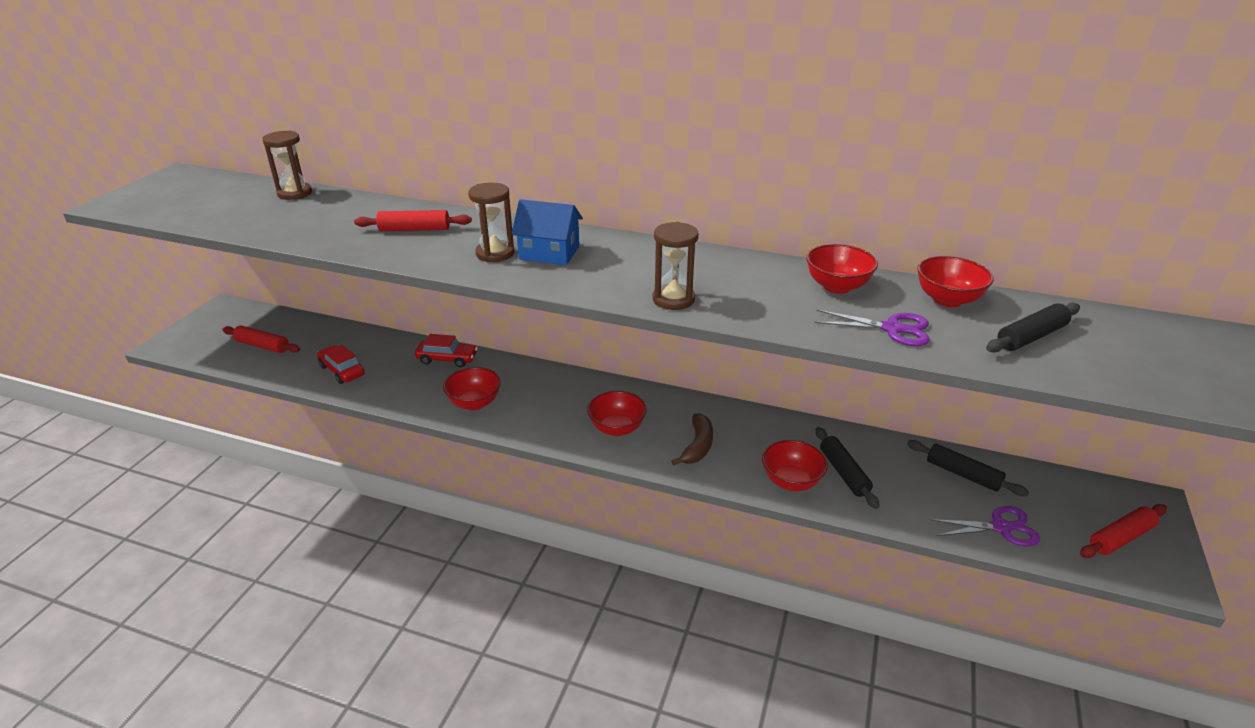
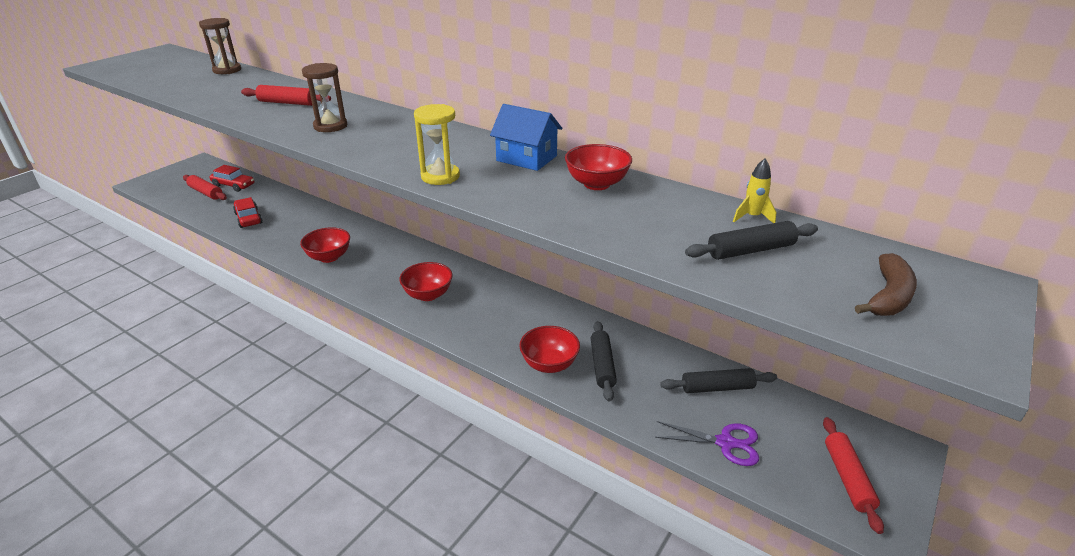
camera: 15 degrees right, 0 degrees up
(447, 359) = (331, 221): red car -> red car (233, 185)
(549, 253) = (373, 130): blue house -> blue house (526, 158)
(673, 299) = (440, 176): brown hourglass -> yellow hourglass
(697, 446) = (486, 320): brown banana -> brown banana (888, 296)
(892, 329) = (616, 225): purple scissors -> none
(947, 300) = (694, 208): red bowl -> none
(963, 474) = (717, 387): black rolling pin -> black rolling pin turned 60 degrees counterclockwise
(1005, 302) = (752, 217): none -> yellow rocket
(1120, 538) = (847, 478): red rolling pin -> red rolling pin turned 75 degrees counterclockwise

